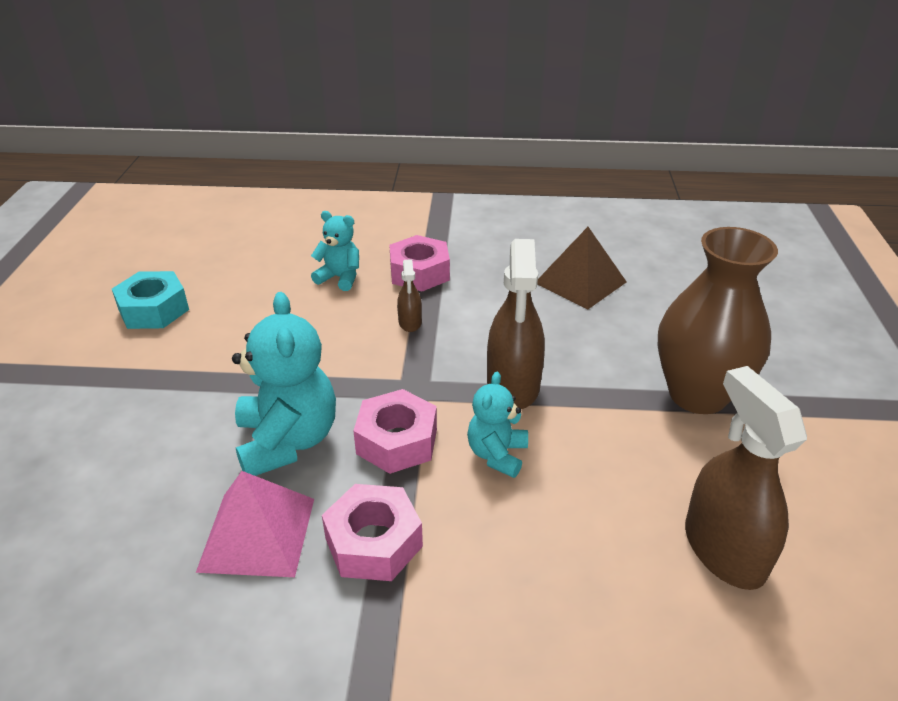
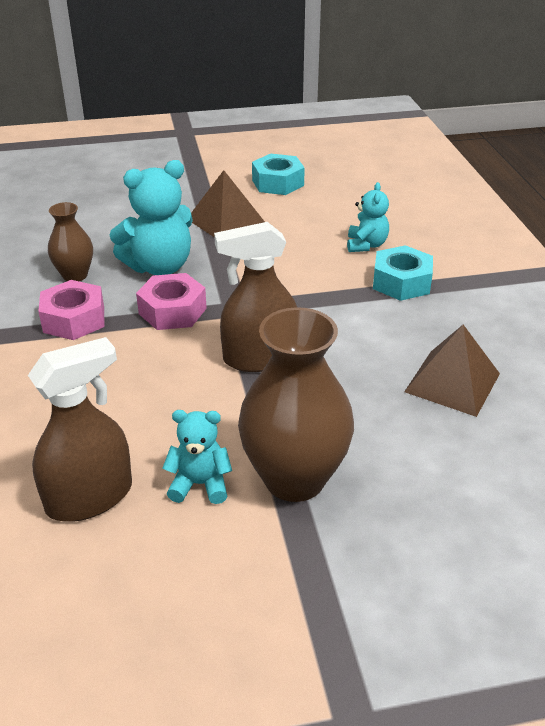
camera: 75 degrees right, 0 degrees up
(213, 366) = (226, 220): none -> brown pyramid
(257, 534) = (75, 275): pink pyramid -> brown vase
(410, 322) = (322, 291): brown spray bottle -> none
(419, 273) = (401, 282): pink nut -> turquoise nut
(497, 455) = (171, 360): turquoise teddy bear -> turquoise teddy bear (200, 484)

